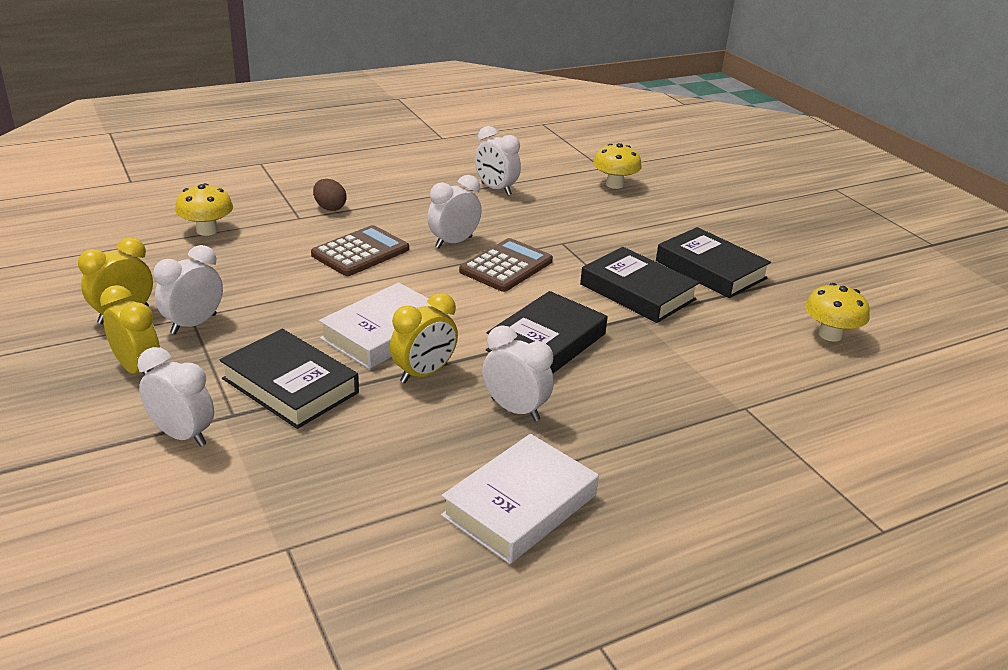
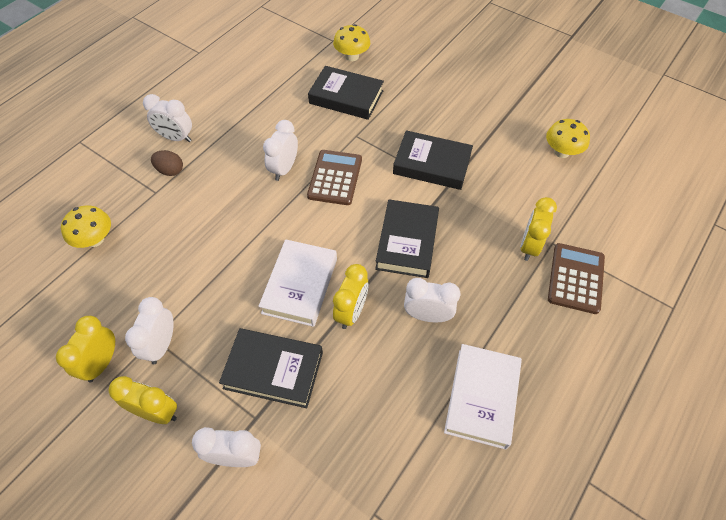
camera: 25 degrees left, 25 degrees up
(360, 252) = (227, 210): brown calculator -> brown calculator (576, 278)
(496, 189) = (275, 96): white clock -> white clock (176, 138)
(709, 399) = (529, 246): none -> yellow clock
(710, 269) = (462, 120): black book -> black book (346, 97)

